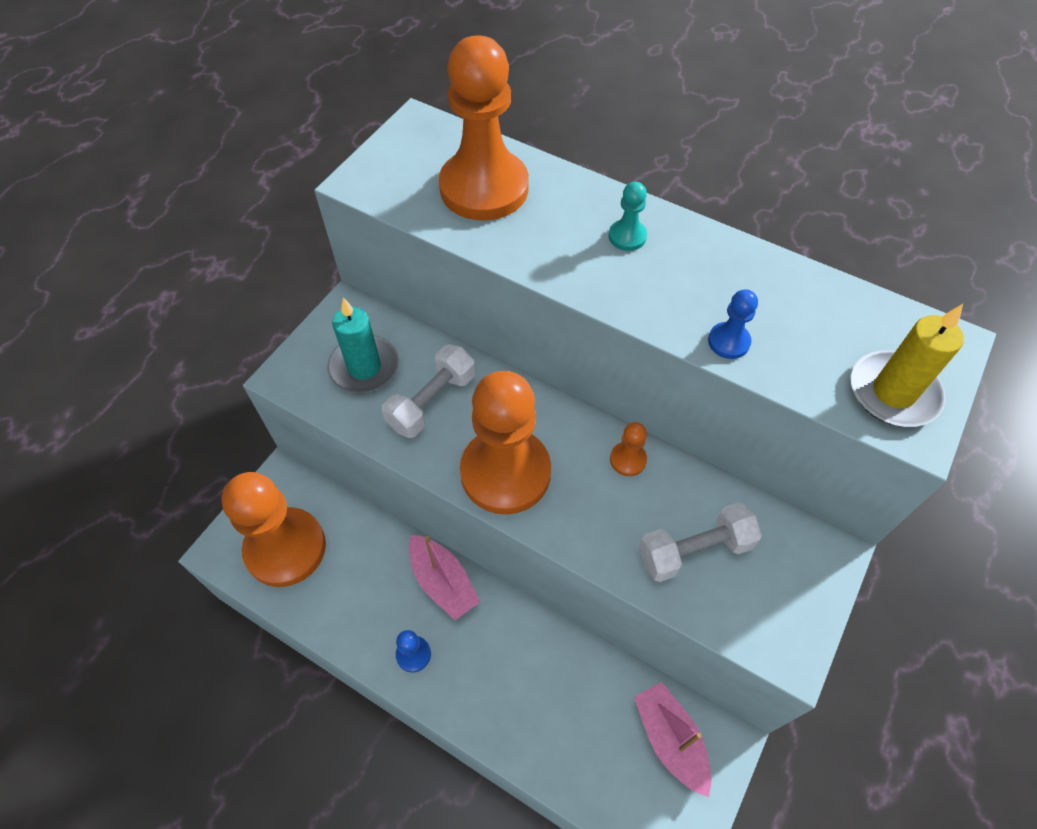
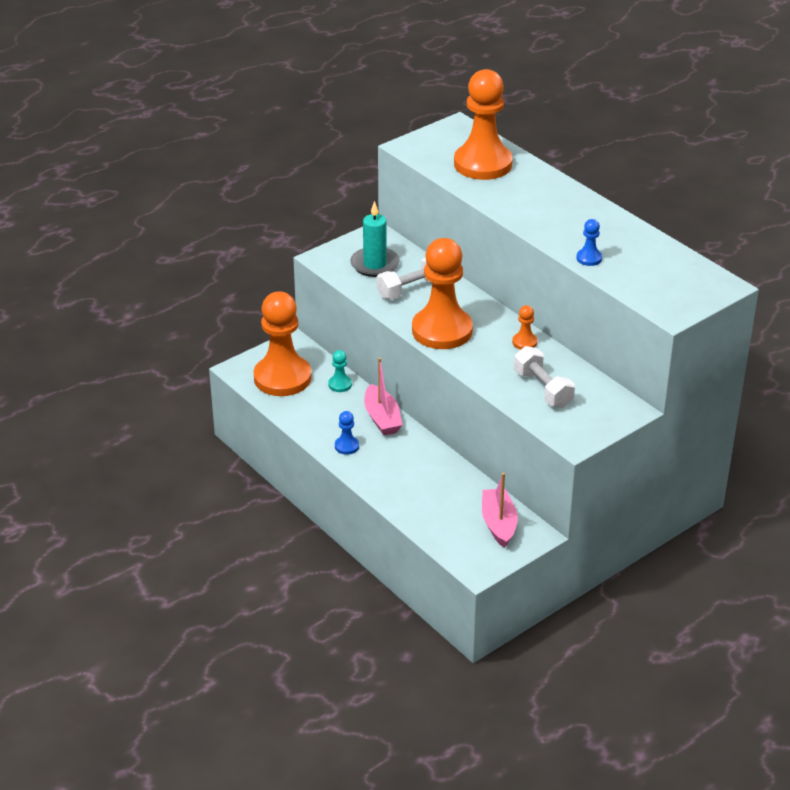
camera: 20 degrees right, 20 degrees down
(627, 236) = (558, 203): turquoise pawn -> turquoise pawn (340, 384)
(694, 550) = (543, 389): white dumbbell -> white dumbbell turned 60 degrees clockwise
(893, 392) = (671, 297): yellow candle -> none

